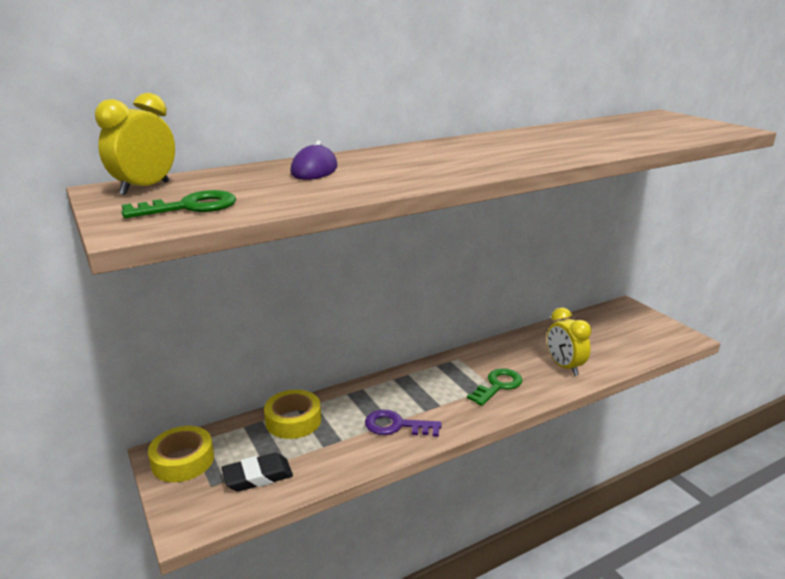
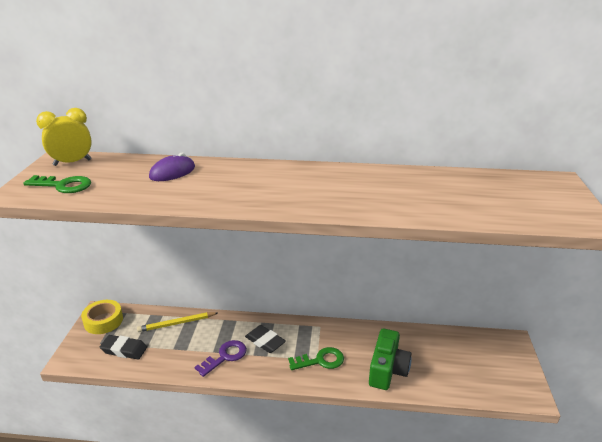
camera: 35 degrees right, 5 degrees up
(293, 420) = (177, 323): yellow tape -> yellow pencil
(396, 426) = (225, 356): purple key -> purple key turned 90 degrees clockwise
(421, 394) = (265, 341): none -> black eraser
(564, 367) = (387, 370): yellow clock -> green camera

